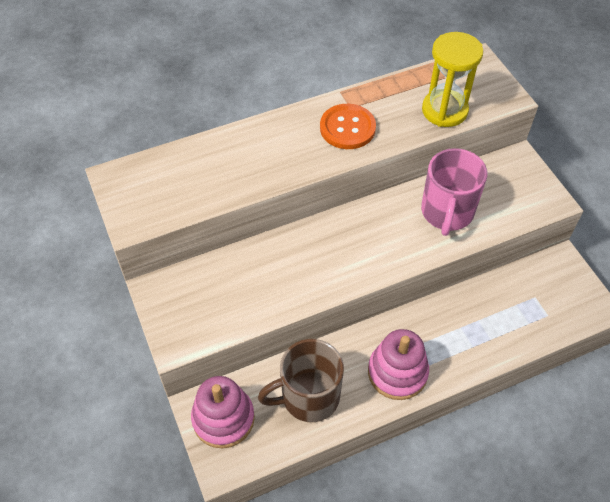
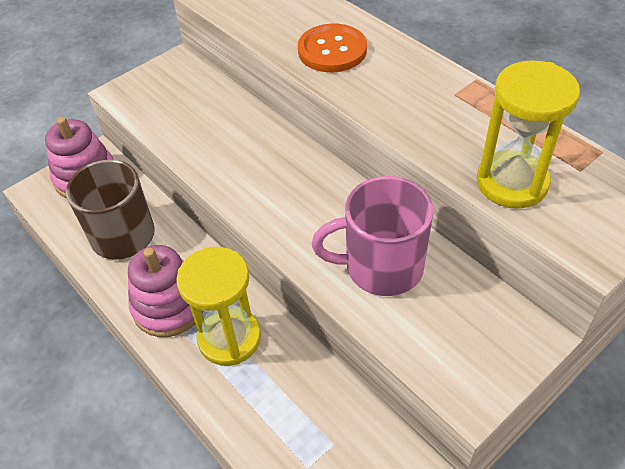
camera: 75 degrees right, 5 degrees down
(347, 128) = (417, 99): orange button -> orange button (332, 50)
(439, 337) = (229, 338): none -> yellow hourglass

